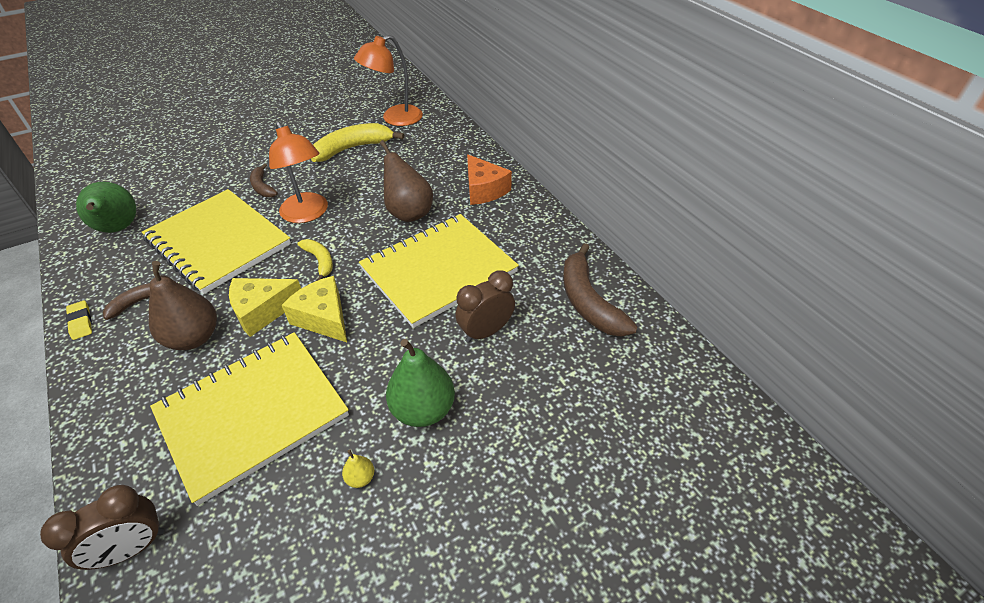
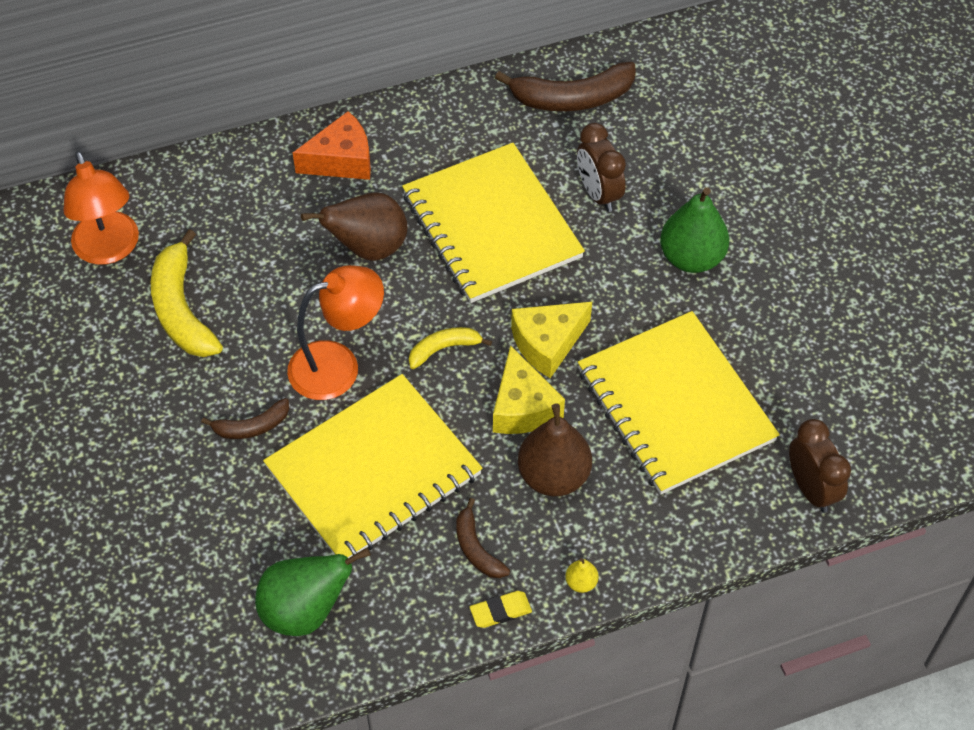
camera: 80 degrees left, 10 degrees up
(360, 478) = (760, 312): yellow pear -> yellow pear (581, 582)

